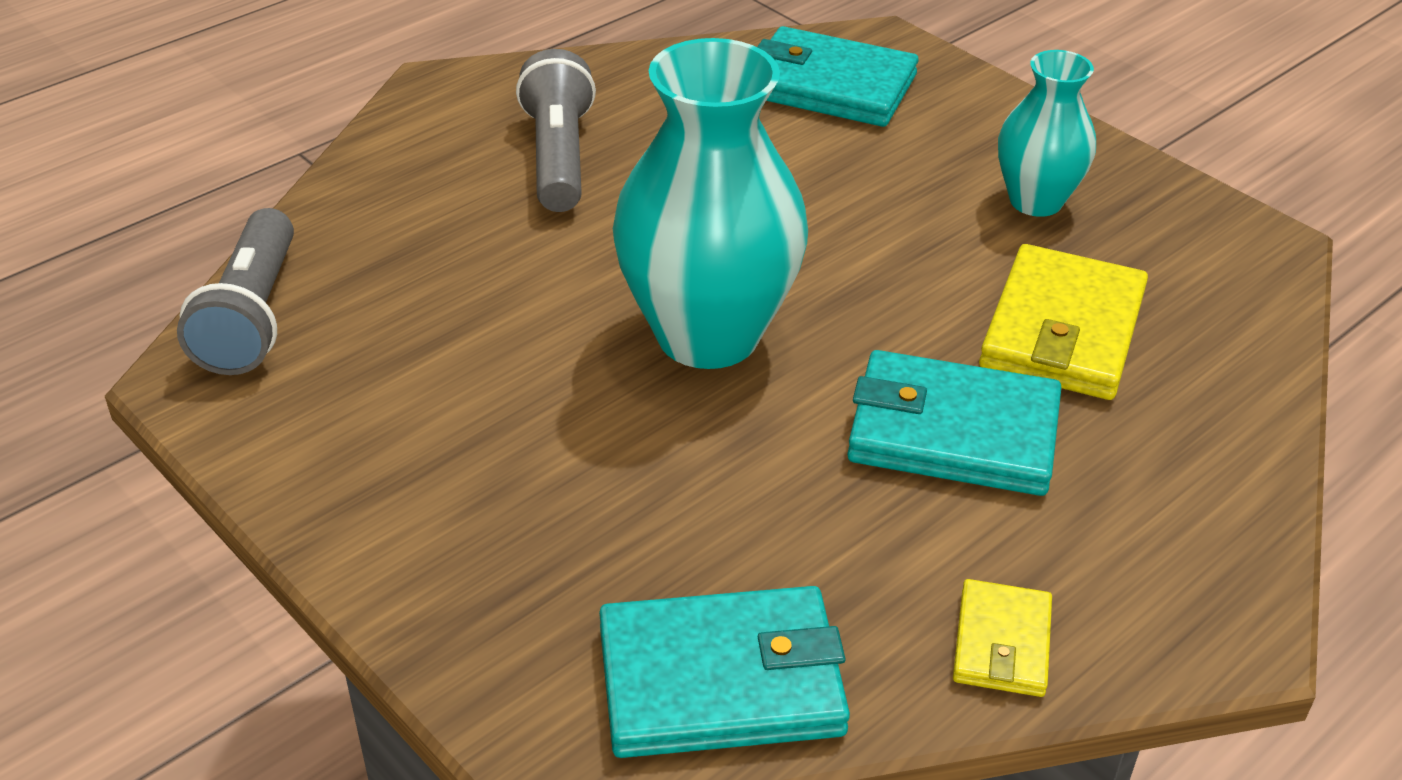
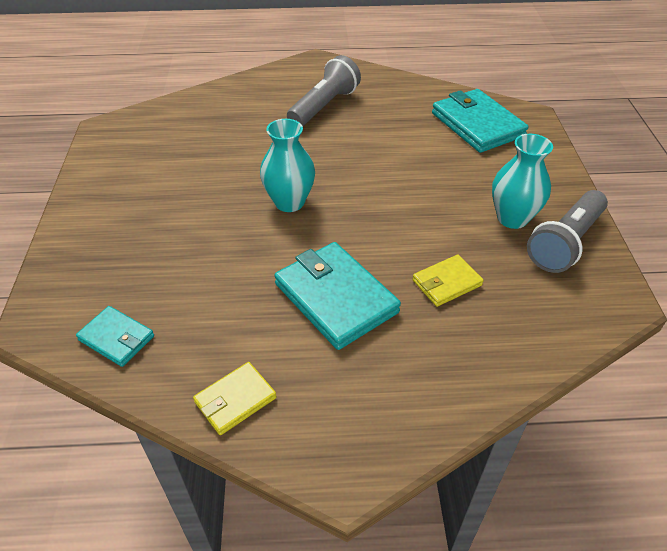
camera: 40 degrees right, 5 degrees up
(252, 317) = (149, 116): grey flashlight -> grey flashlight (565, 243)
(708, 335) = (289, 202): turquoise vase -> turquoise vase, size x0.57
(721, 680) = (117, 338): turquoise wallet -> turquoise wallet, size x0.55
(1062, 331) = (446, 283): yellow wallet -> yellow wallet, size x0.55

